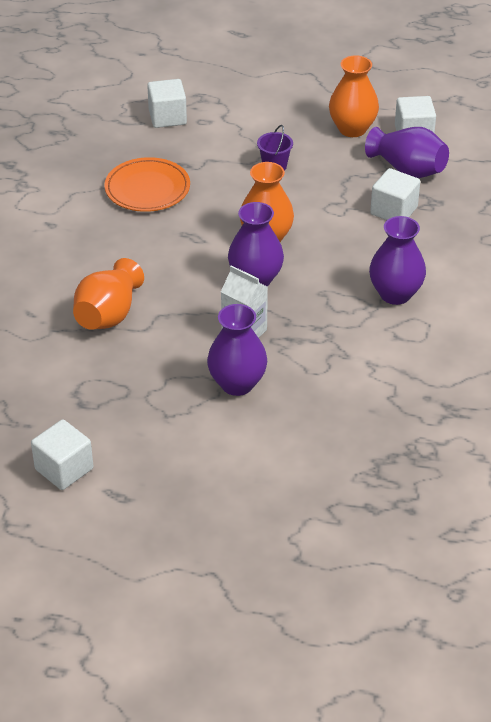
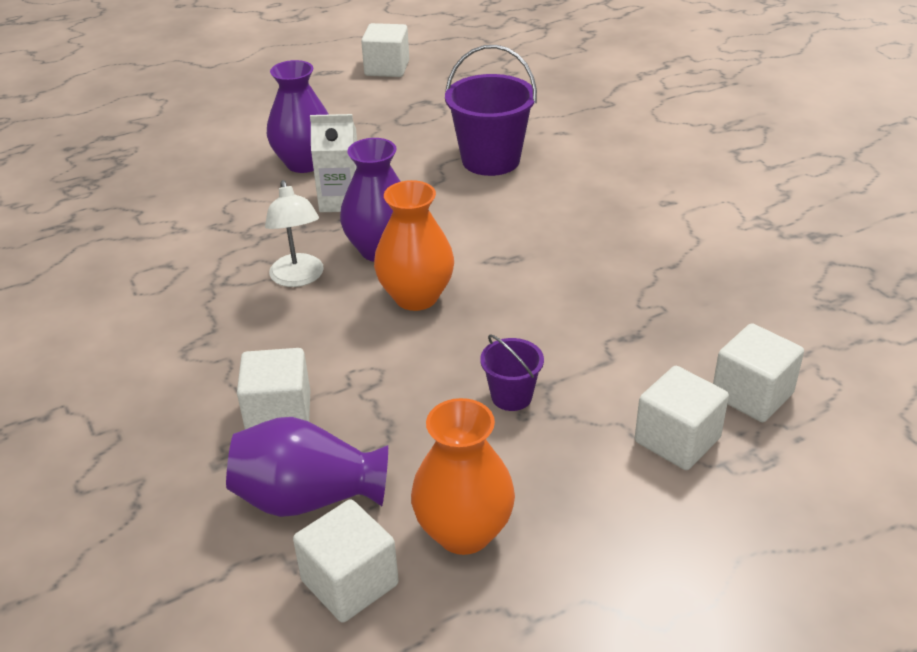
camera: 145 degrees right, 5 degrees down
(108, 314) = (490, 160): orange vase -> purple bucket
(147, 189) = (627, 285): orange plate -> none
(225, 117) = (677, 440): none -> white cube
(322, 284) = (298, 278): none -> white lamp
(395, 294) = (199, 307): purple vase -> none

